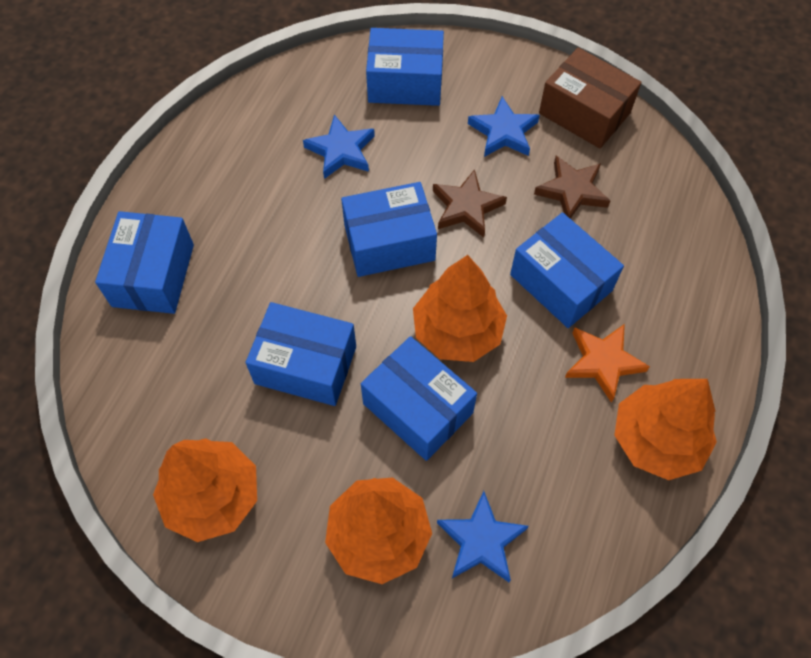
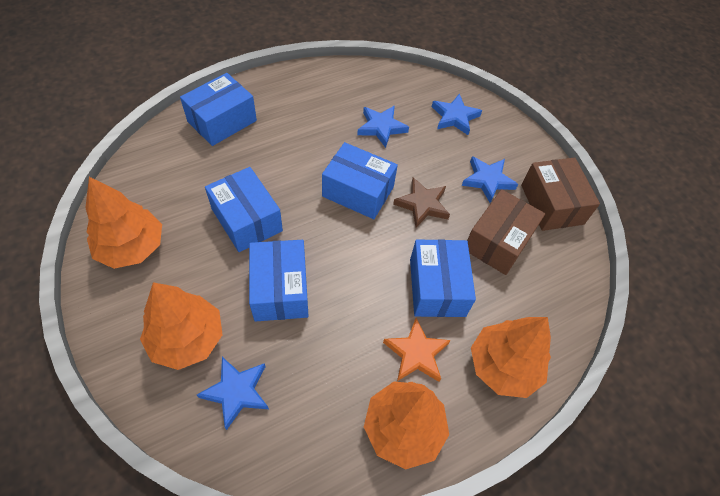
camera: 35 degrees right, 5 degrees down
(405, 82) = (455, 117): blue box -> blue star
(457, 331) = (346, 266): orange tree -> orange tree (503, 366)
(572, 191) = (498, 241): brown star -> brown box

